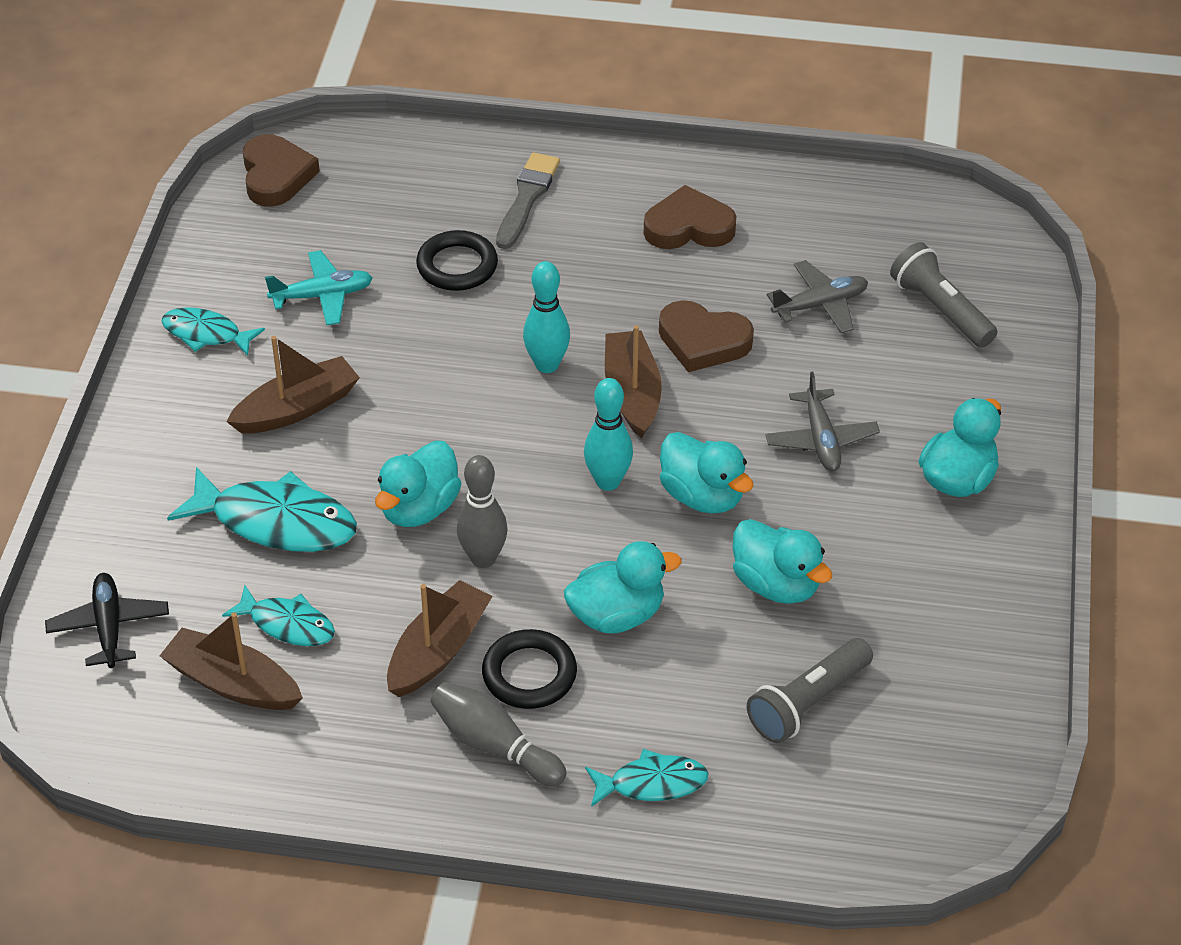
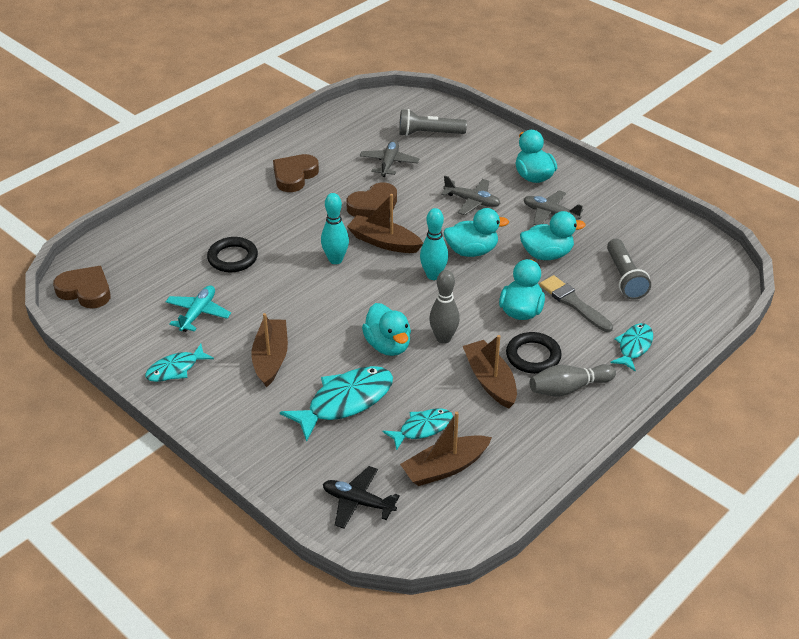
camera: 55 degrees left, 5 degrees down
(527, 198) = (212, 214): grey brush -> grey brush (573, 303)
(881, 543) = (550, 214): none -> grey plane

